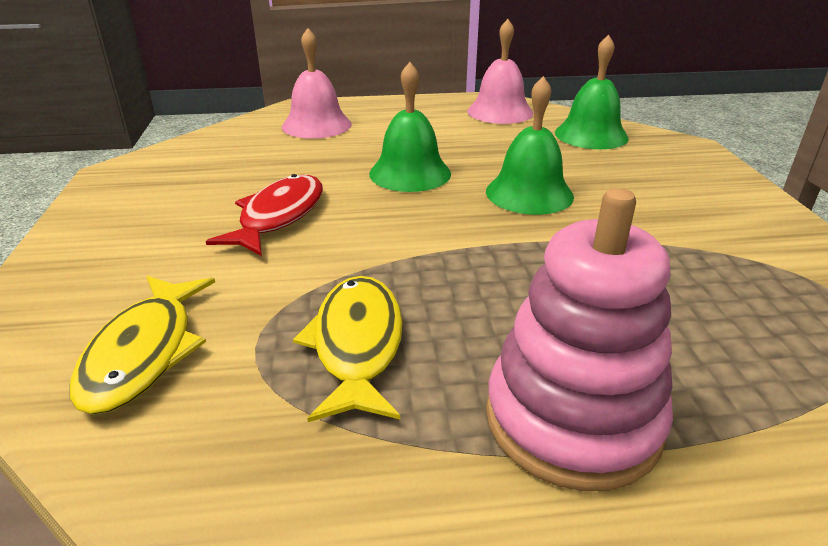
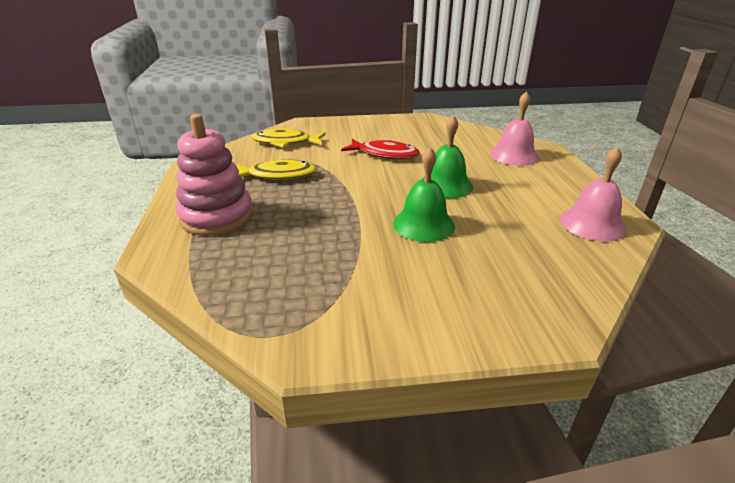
camera: 90 degrees right, 0 degrees up
(591, 135) = (558, 267): green bell -> none

